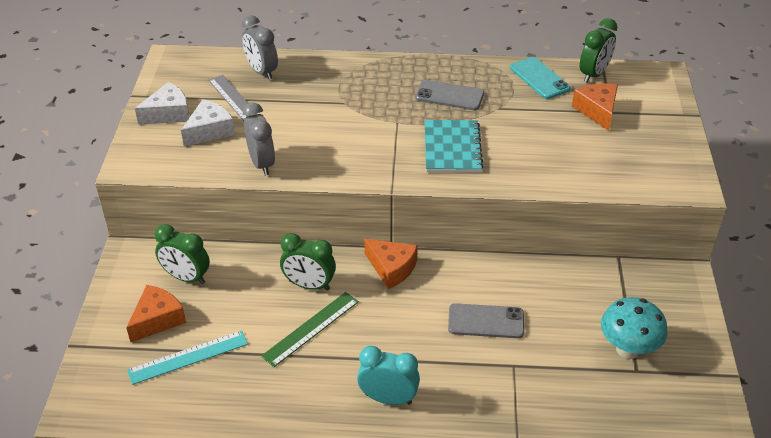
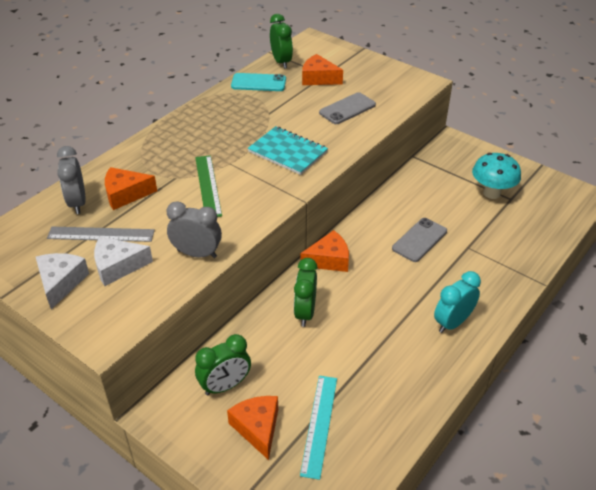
camera: 55 degrees left, 0 degrees up
(209, 131) = (118, 266): white cheese -> white cheese turned 90 degrees counterclockwise
(262, 71) = (77, 203): grey clock -> grey clock turned 75 degrees clockwise
(296, 89) = (126, 194): none -> orange cheese
(309, 285) = (305, 312): green clock -> green clock turned 135 degrees clockwise
(311, 328) = (351, 333): green ruler -> green ruler (208, 185)
(449, 96) = (229, 126): grey phone -> grey phone (347, 109)

